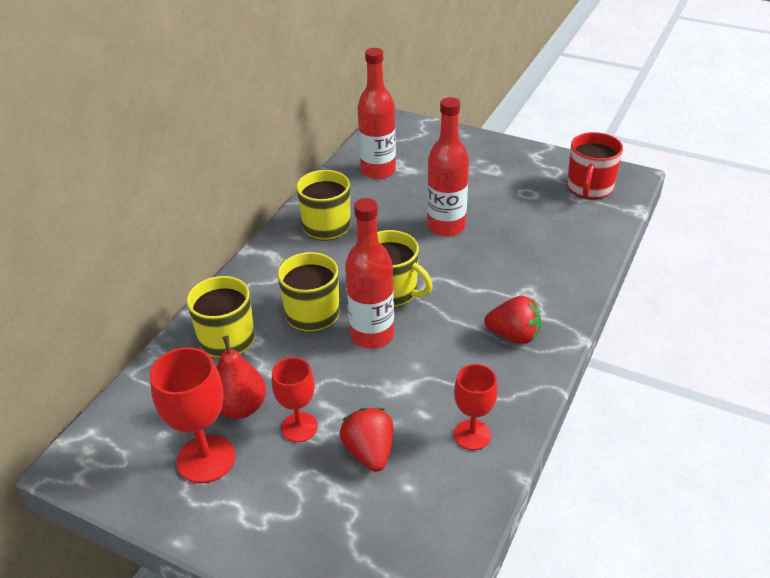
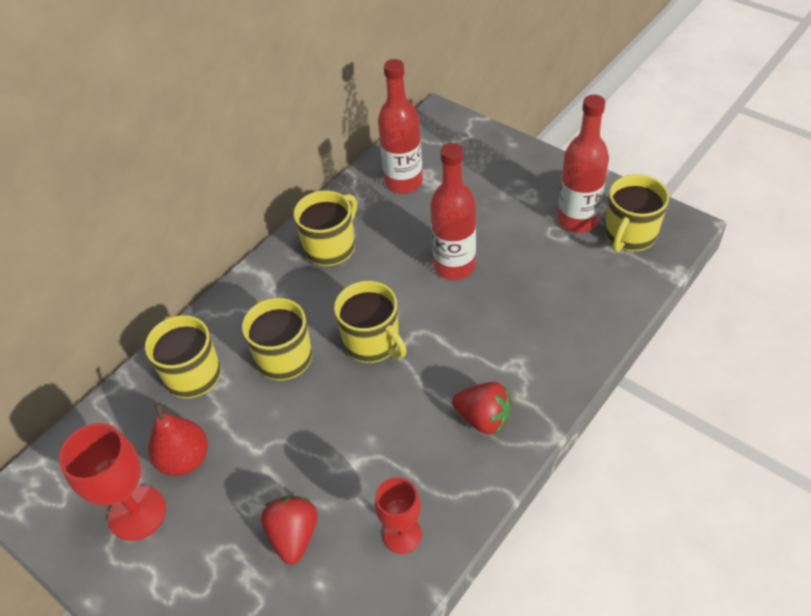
camera: 15 degrees right, 10 degrees up
(299, 427) = (234, 493): red goblet -> none
(372, 335) = (336, 394): red bottle -> red bottle (577, 220)
(589, 188) = (629, 235): red mug -> yellow mug

